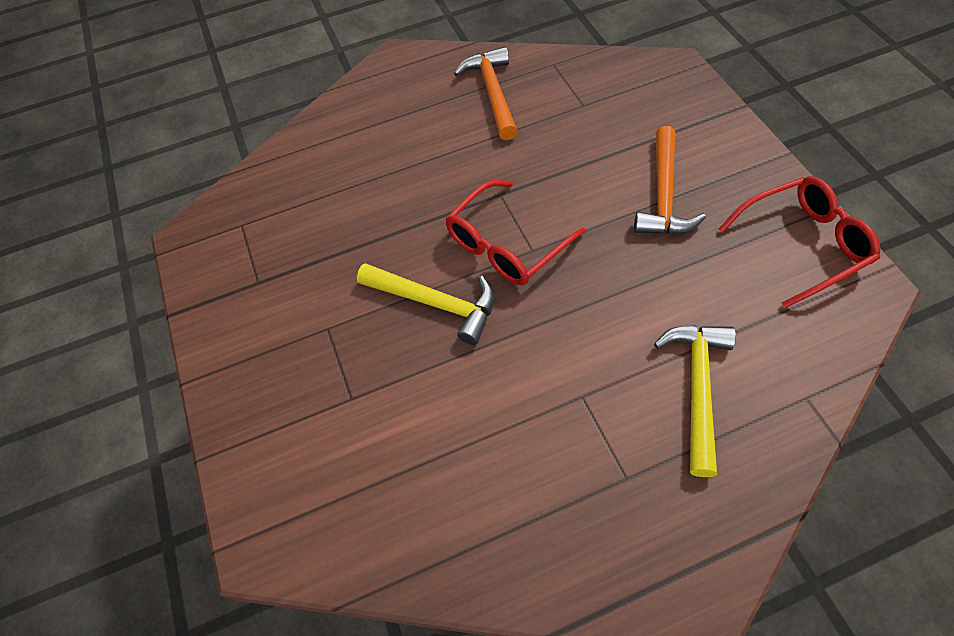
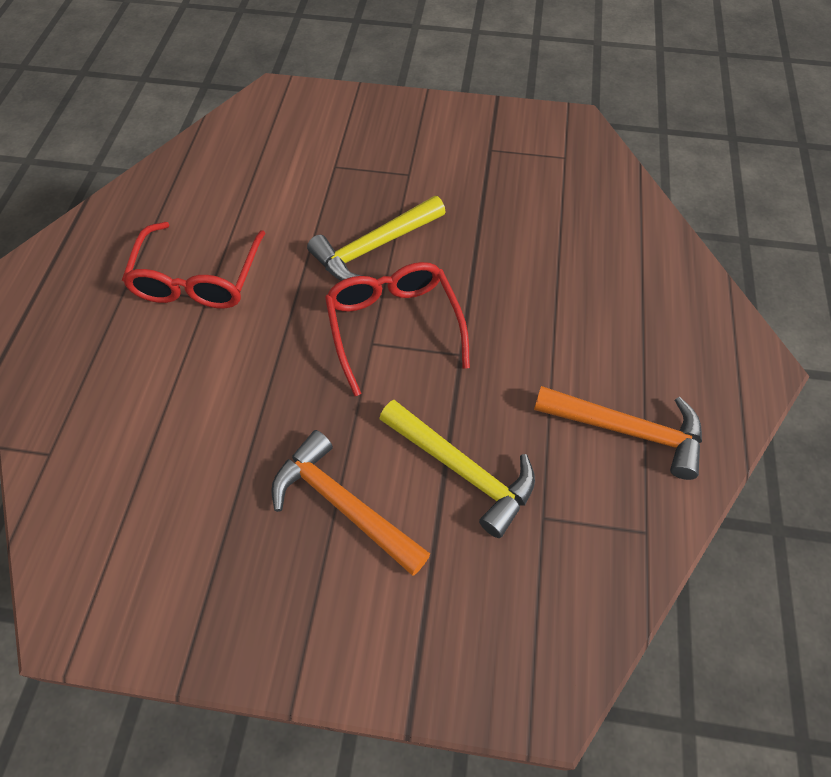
camera: 115 degrees right, 0 degrees up
(697, 387) = (136, 379): yellow hammer -> yellow hammer (463, 470)
(802, 244) = (169, 596): red glasses -> red glasses (197, 279)

